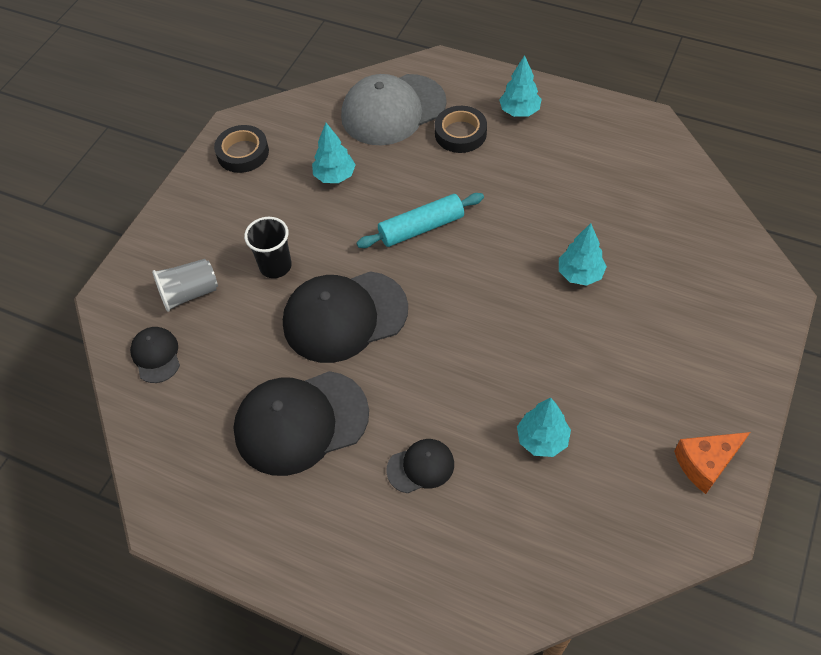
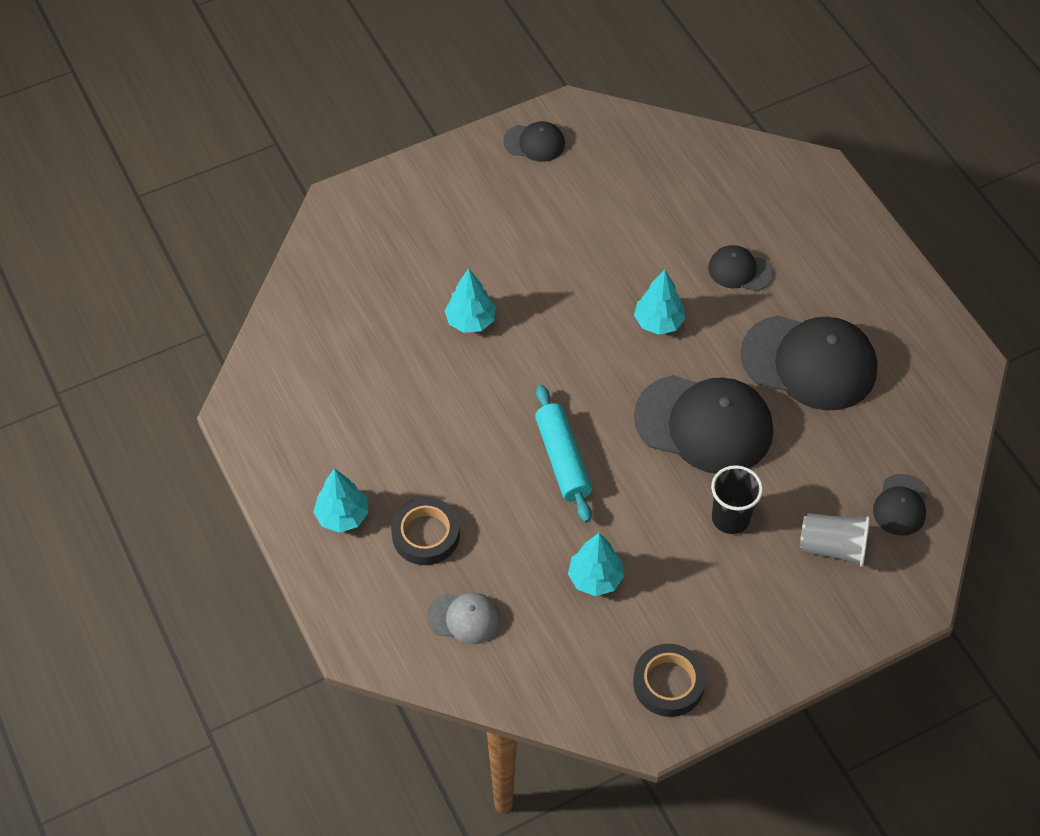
camera: 145 degrees left, 0 degrees up
(393, 110) = (464, 618): grey cap -> grey cap, size x0.49
(421, 228) = (562, 459): turquoise rolling pin -> turquoise rolling pin turned 60 degrees clockwise
(542, 439) = (632, 229): turquoise tree -> turquoise tree (658, 322)
(705, 463) = (534, 143): orange cheese -> black cap

